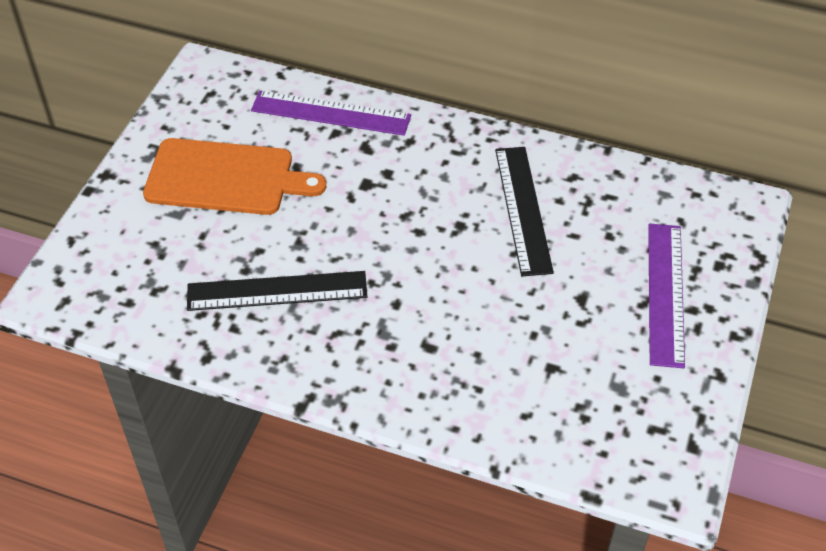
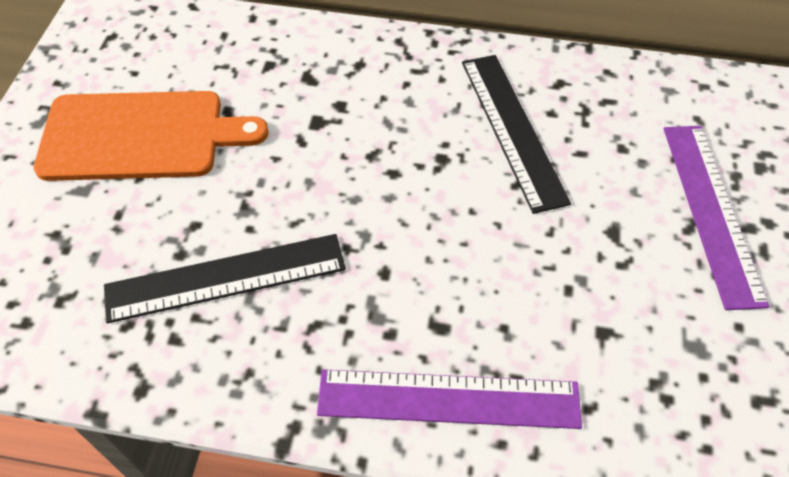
camera: 10 degrees left, 5 degrees up
(331, 113) = (259, 43): purple ruler -> purple ruler (448, 399)

